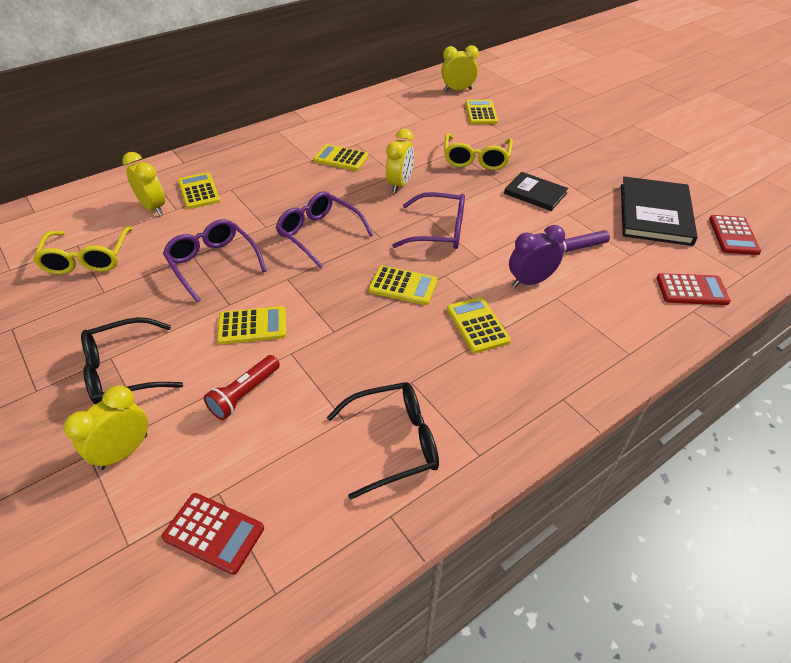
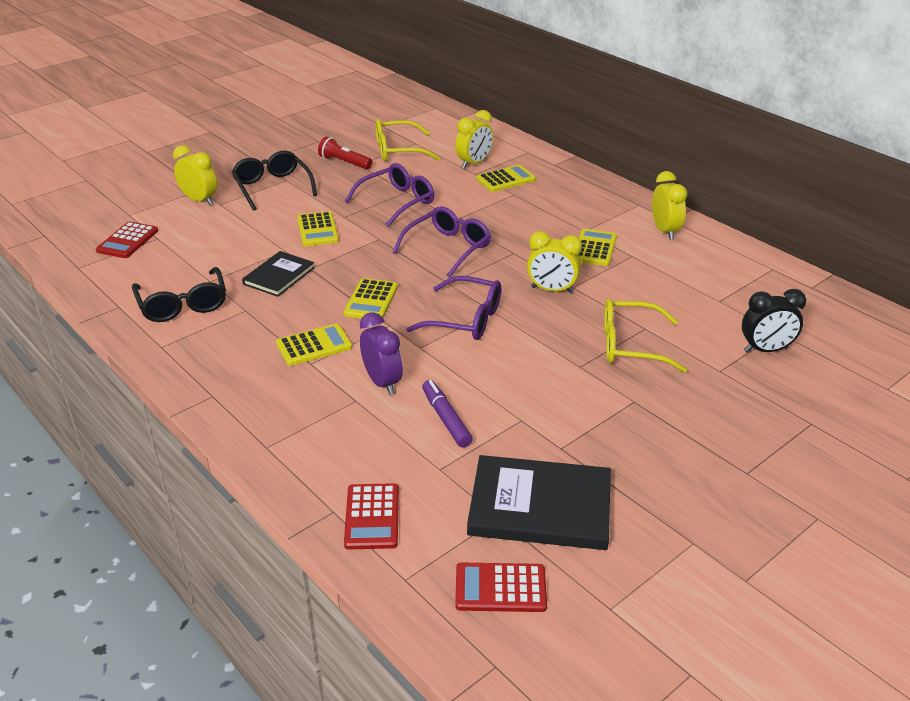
camera: 85 degrees right, 10 degrees down
(244, 394) = (243, 236): red flashlight -> red flashlight (344, 162)
(439, 231) = (466, 319): purple glasses -> purple glasses turned 75 degrees counterclockwise
(458, 90) = (828, 328): yellow clock -> yellow clock (665, 231)
(481, 113) = (766, 350): yellow calculator -> black clock
(535, 193) = (562, 394): black book -> black book (279, 276)

